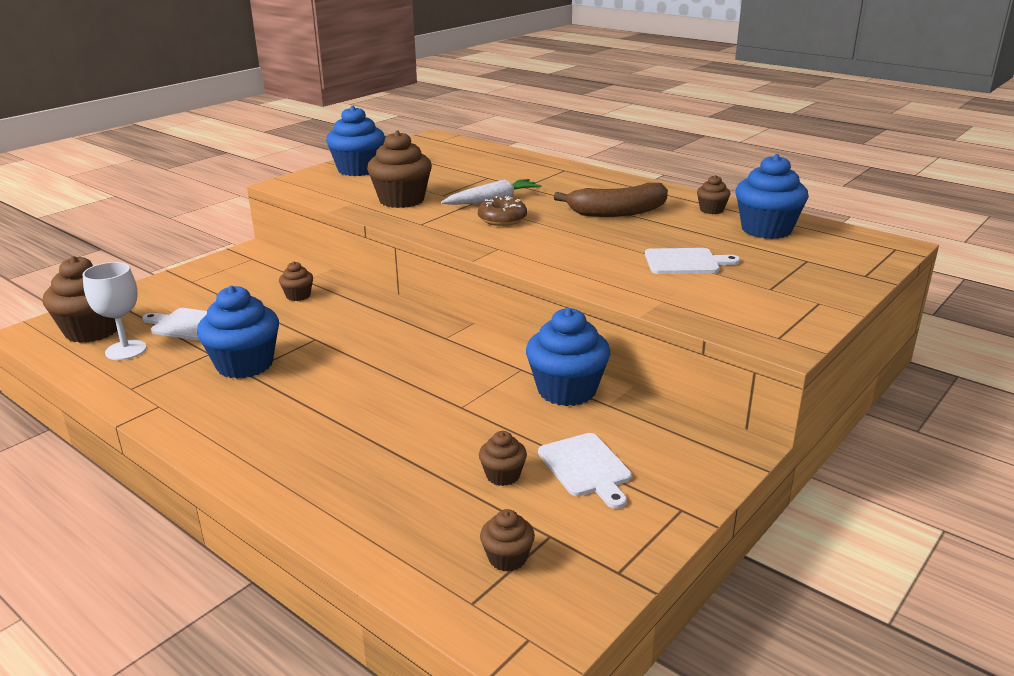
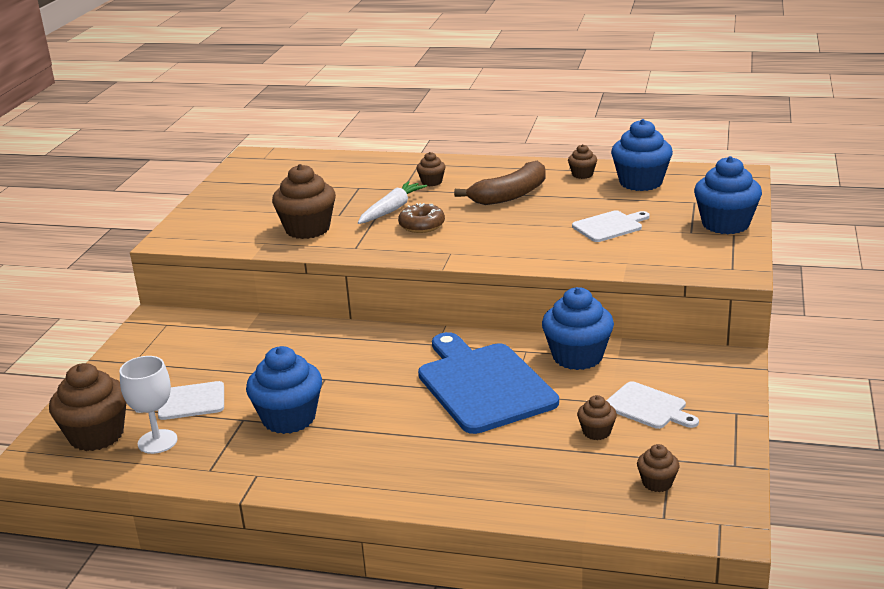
camera: 25 degrees left, 0 degrees up
(298, 296) = (259, 346): brown cupcake -> brown cupcake (431, 182)
(358, 170) = (223, 208): blue cupcake -> blue cupcake (725, 224)
(444, 389) = (483, 385): none -> blue cutting board

